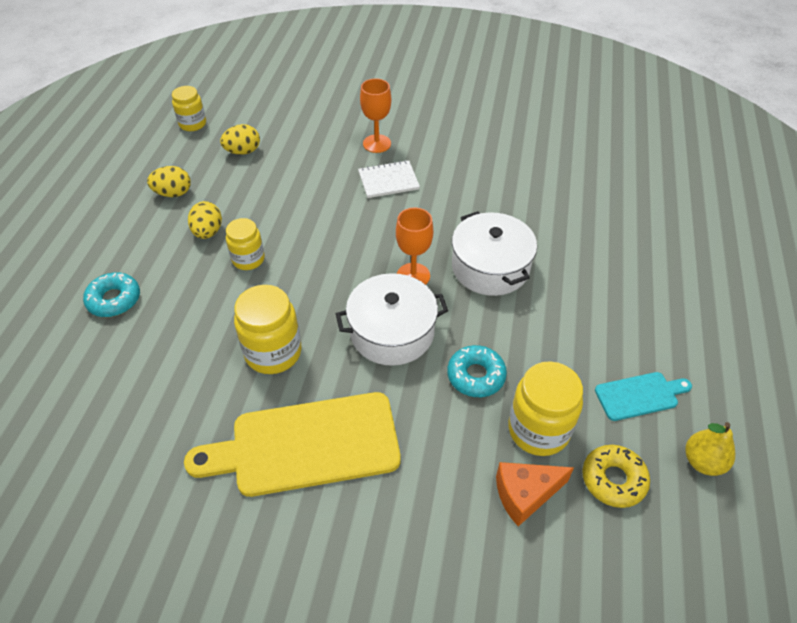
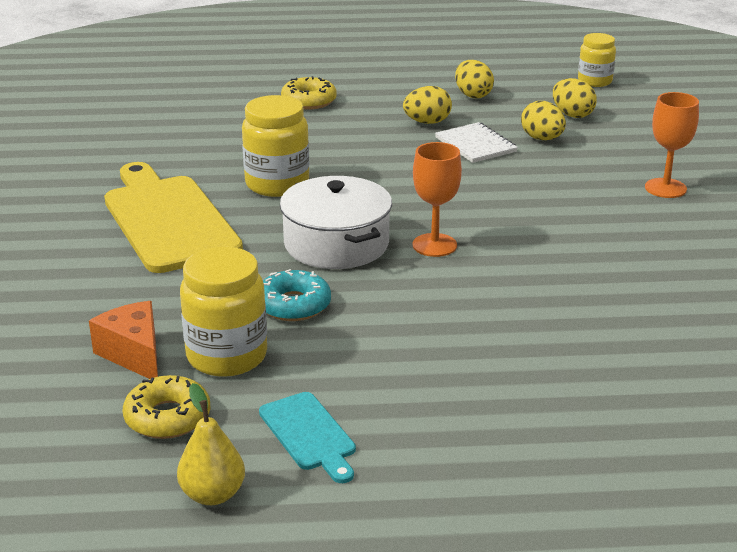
camera: 75 degrees right, 20 degrees down
(114, 300) = (309, 101): turquoise donut -> yellow donut
(248, 259) = (400, 149): yellow jar -> none
(274, 177) = (542, 139): none -> yellow egg
(388, 180) = (597, 206): white notebook -> white notebook (475, 145)
(490, 267) = (484, 297): white pot -> none

